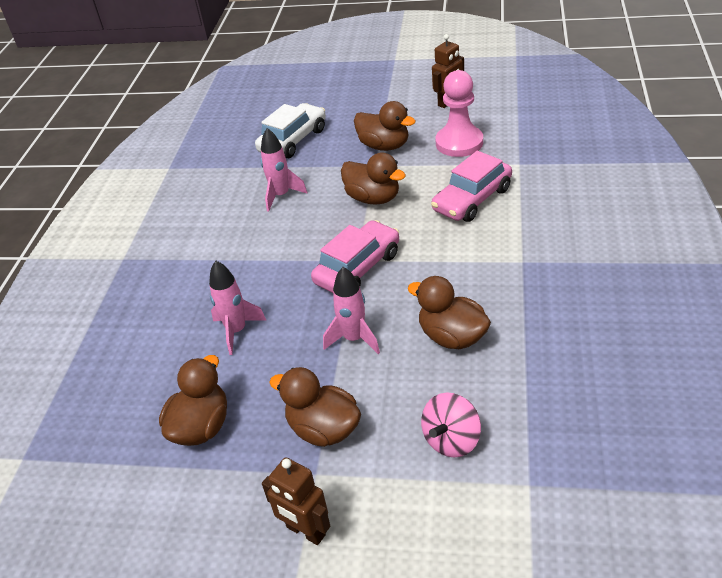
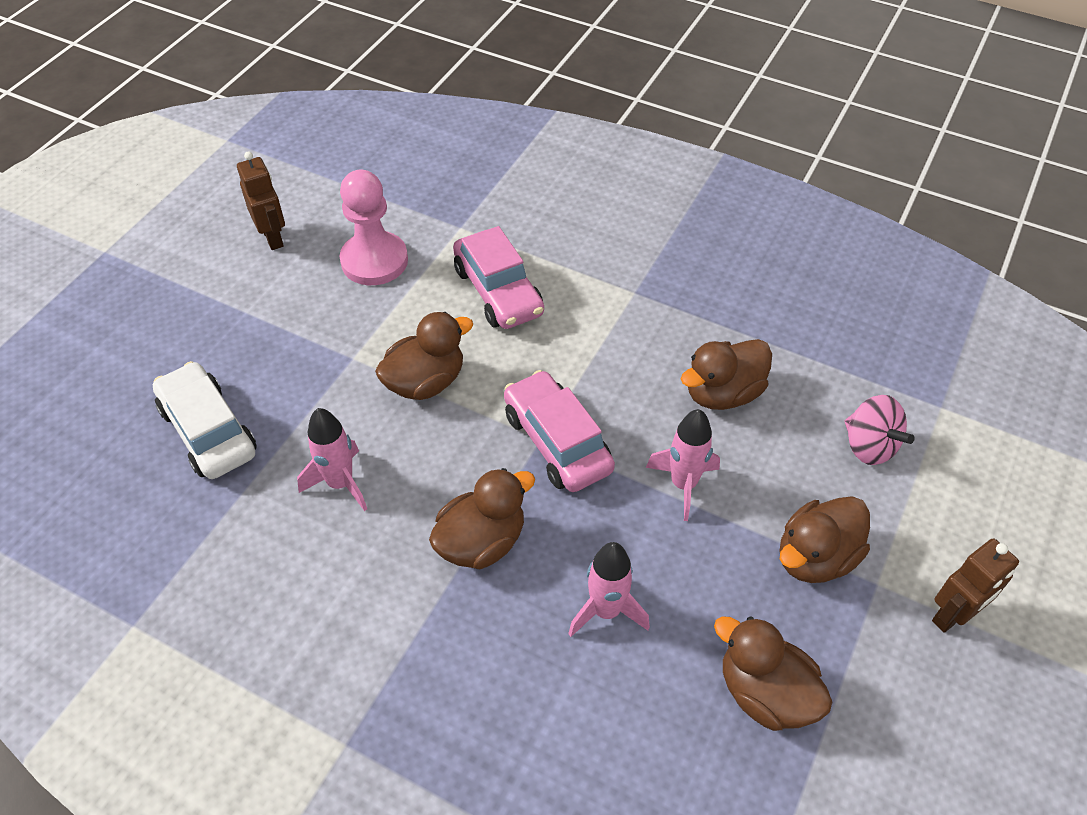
camera: 75 degrees left, 10 degrees up
(384, 146) = (316, 333): brown duck -> brown duck (481, 542)

